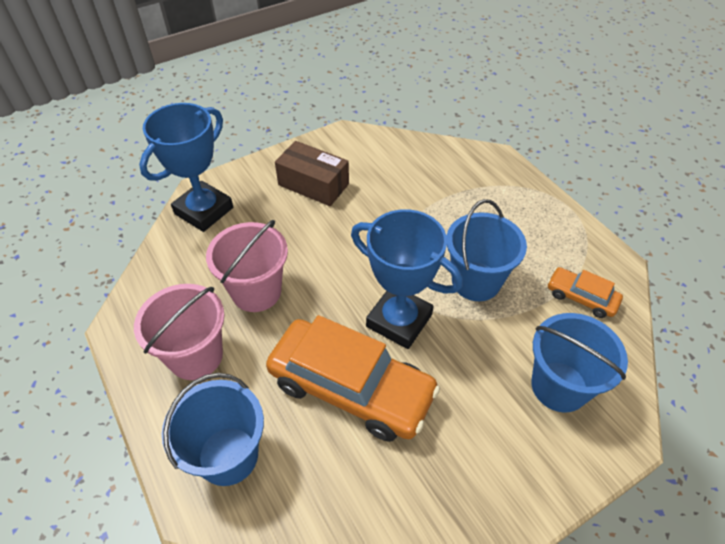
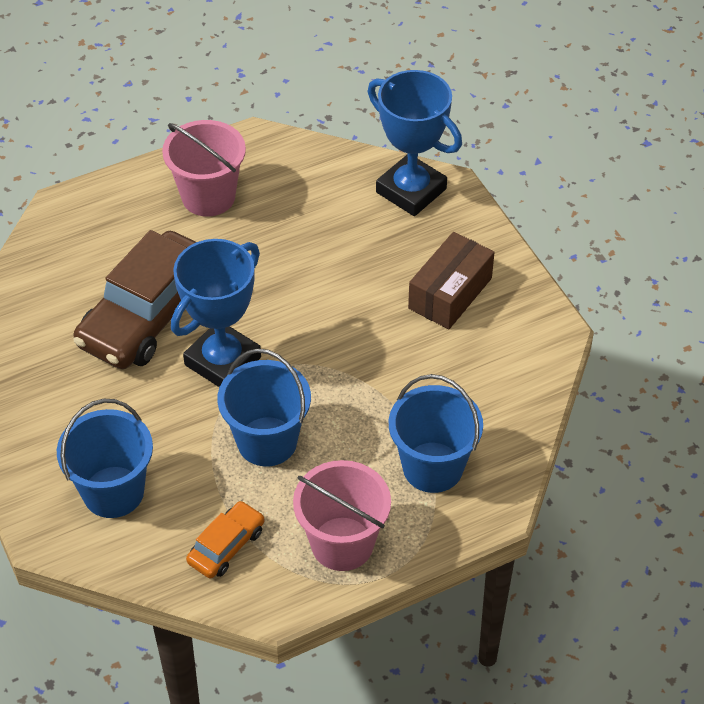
camera: 95 degrees right, 0 degrees up
(228, 455) = (99, 225): blue bucket -> blue bucket (432, 467)
(256, 291) = (282, 240): pink bucket -> pink bucket (342, 544)
(351, 388) = (148, 314): orange car -> brown car

